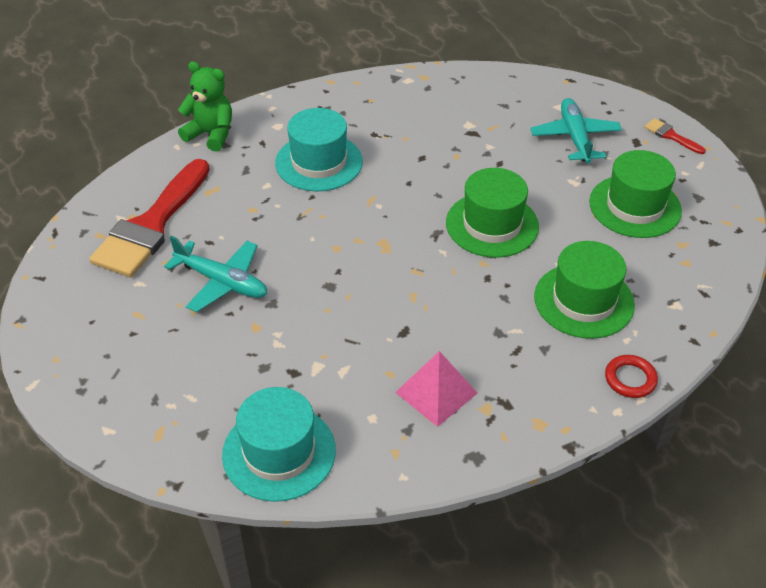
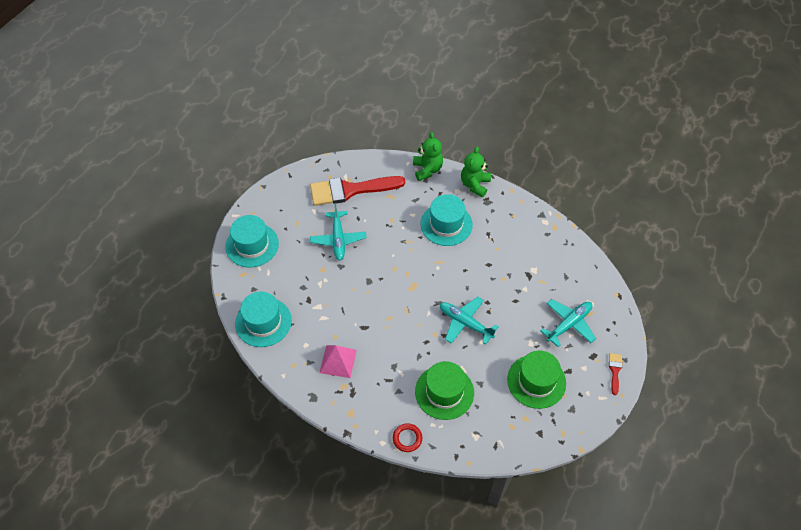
camera: 55 degrees right, 10 degrees up
(116, 392) = (252, 245): none -> turquoise hat
(286, 106) = (475, 185): none -> green teddy bear
(492, 224) = (465, 323): green hat -> turquoise plane

